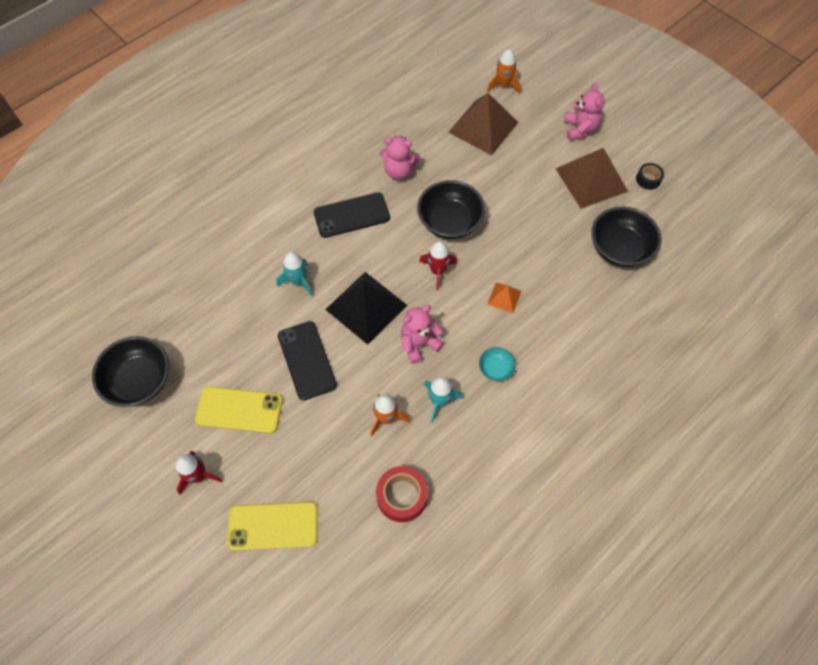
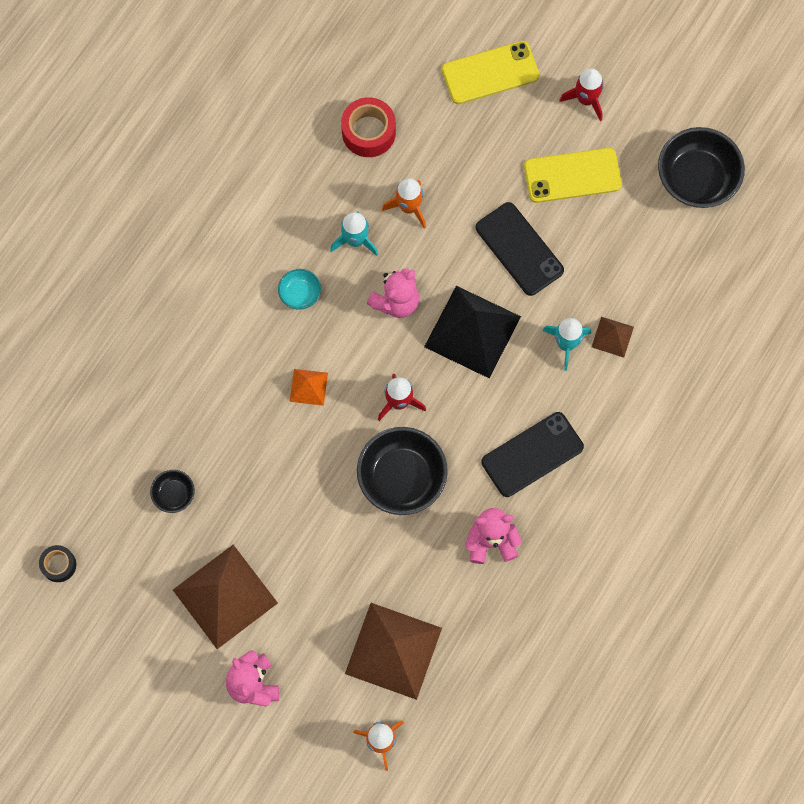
camera: 165 degrees right, 10 degrees up
(261, 278) = (612, 337): none -> brown pyramid
(619, 248) = (174, 494): black bowl -> black bowl, size x0.49
(648, 179) = (146, 617): black tape -> black tape (59, 565)

